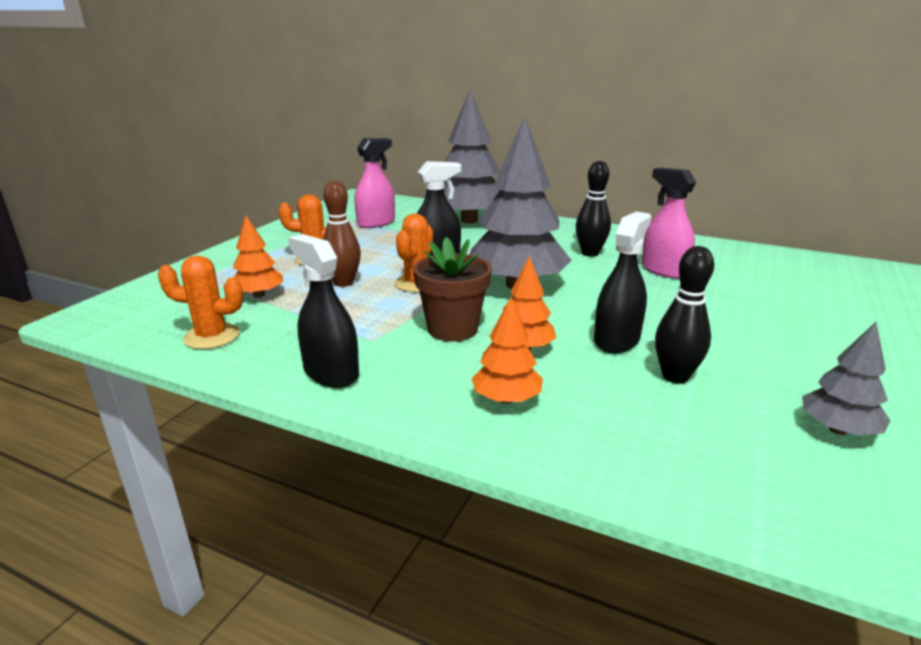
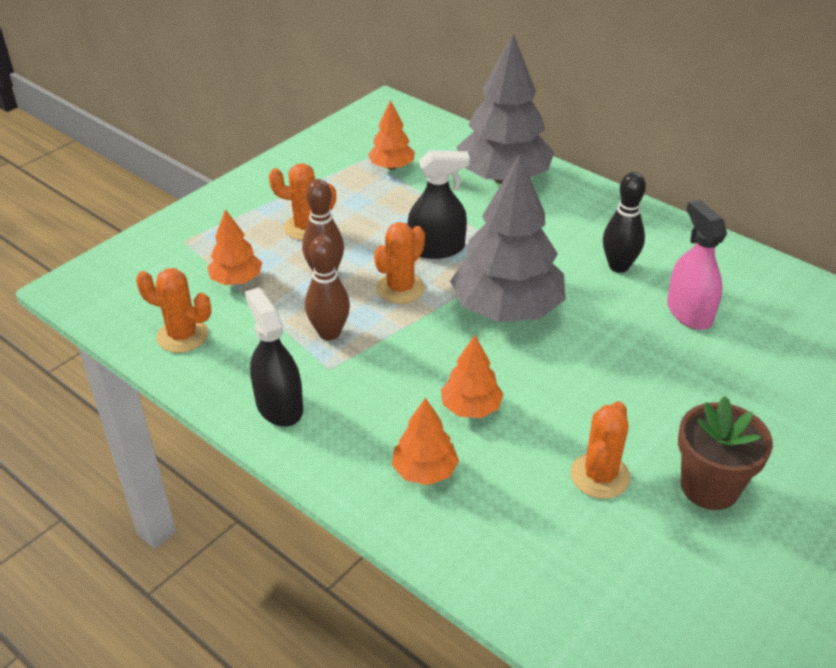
camera: 15 degrees right, 15 degrees up
(363, 317) = (329, 333): none -> brown bowling pin
(376, 223) = (391, 167): pink spray bottle -> orange tree
(452, 329) = (411, 368): brown flower pot -> brown flower pot (709, 487)
(616, 340) = (570, 414): black spray bottle -> none
(675, 376) = (600, 476): black bowling pin -> orange cactus
(838, 430) = (713, 572): grey tree -> none

